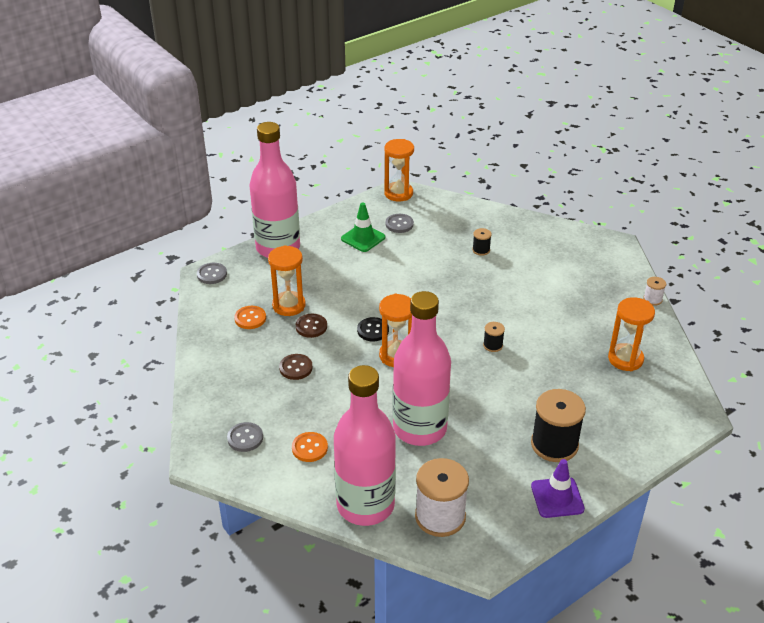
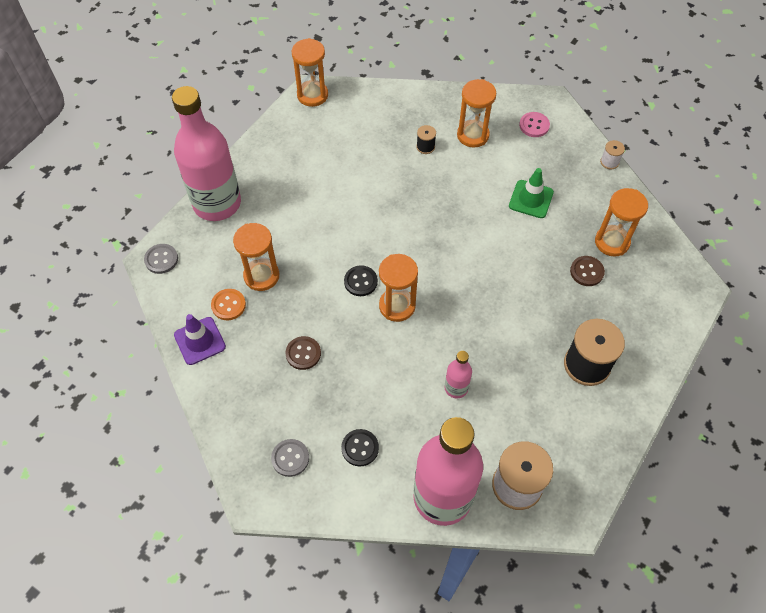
camera: 20 degrees left, 20 degrees up
(309, 448) = (360, 448): orange button -> black button
(311, 326) = (296, 296): brown button -> brown button (586, 272)
(363, 238) = (300, 165): green traffic cone -> green traffic cone (531, 199)
(399, 224) = (330, 136): grey button -> none
(420, 428) = (456, 388): pink bottle -> pink bottle, size x0.43
(493, 345) = (484, 264): black spool -> none
(529, 251) = (473, 135): none -> orange hourglass
(557, 497) = (613, 425): purple traffic cone -> purple traffic cone (200, 341)
(591, 257) = (534, 125): none -> pink button

